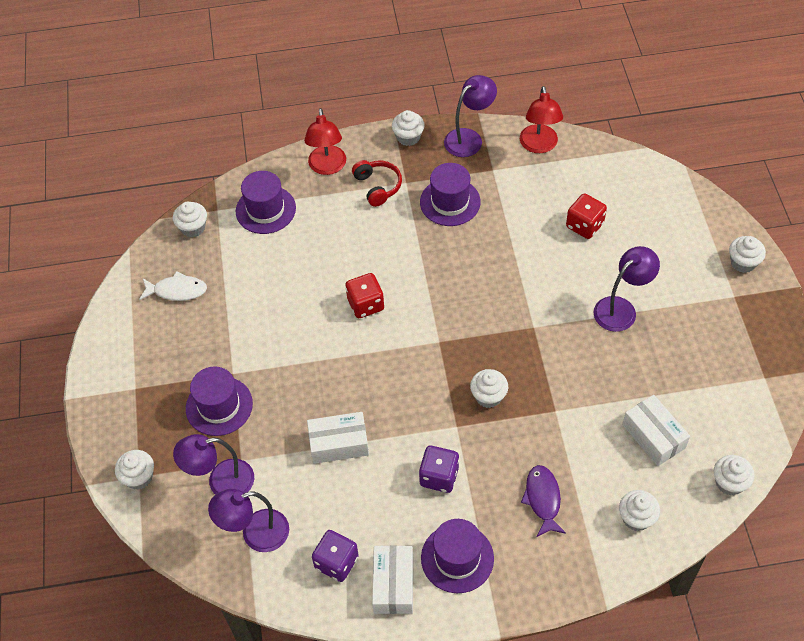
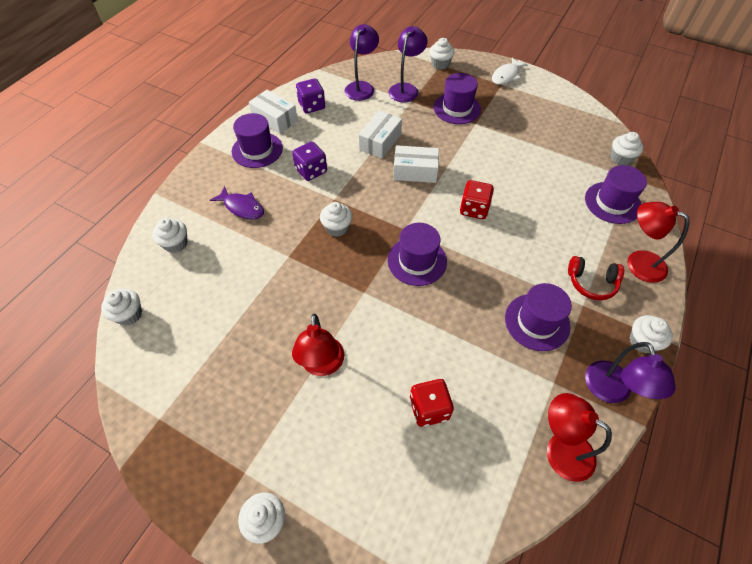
camera: 125 degrees right, 0 degrees up
(177, 290) = (565, 128): white fish -> white fish (506, 76)
(466, 311) = (417, 261): none -> purple hat
(621, 308) = (322, 365): purple lamp -> red lamp
(653, 436) = (208, 297): white box -> white box (415, 171)

